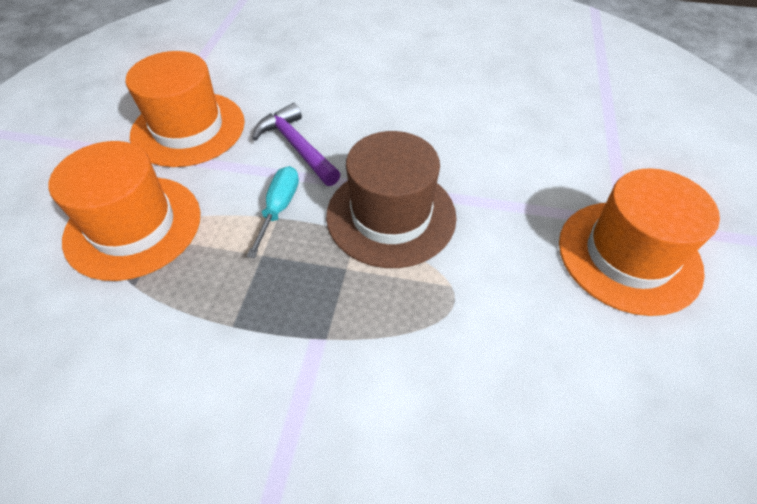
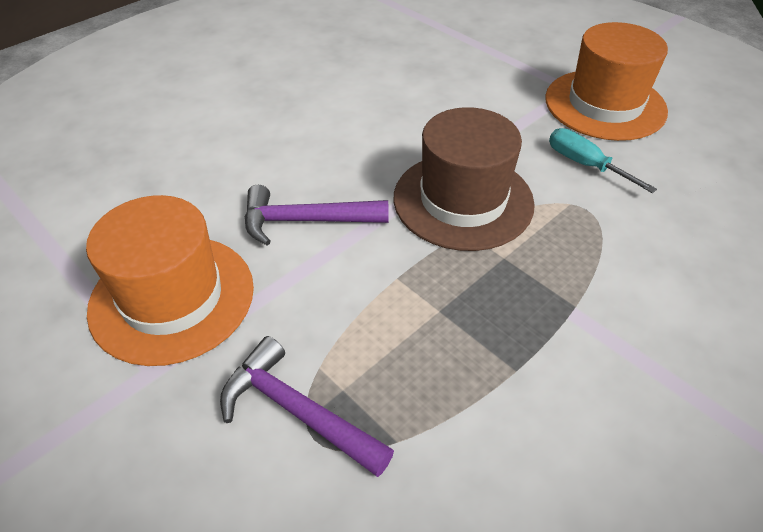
camera: 55 degrees left, 5 degrees down
(133, 226) = (297, 411): orange hat -> purple hammer
(279, 208) = (384, 271): turquoise screwdriver -> turquoise screwdriver (585, 164)

